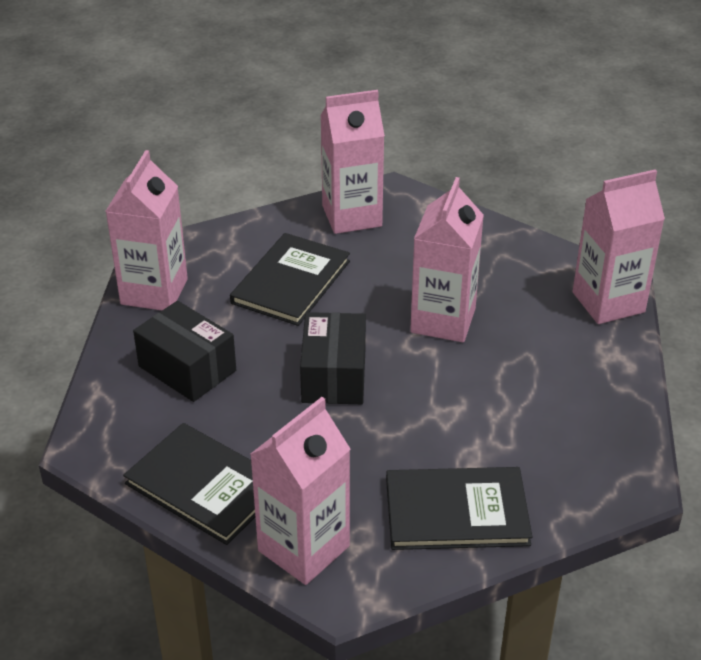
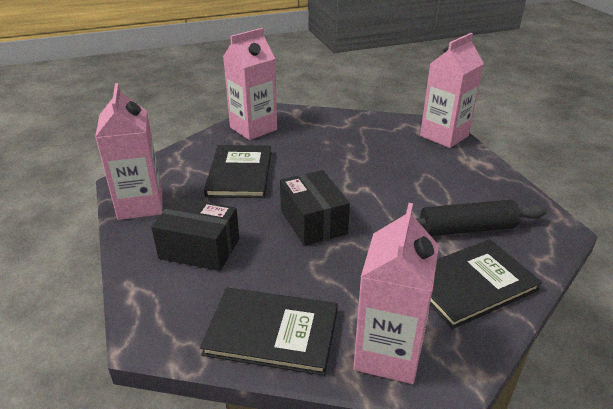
camera: 25 degrees left, 5 degrees down
(443, 320) = (358, 169): pink carton -> none
(513, 445) = (466, 229): none -> black rolling pin

